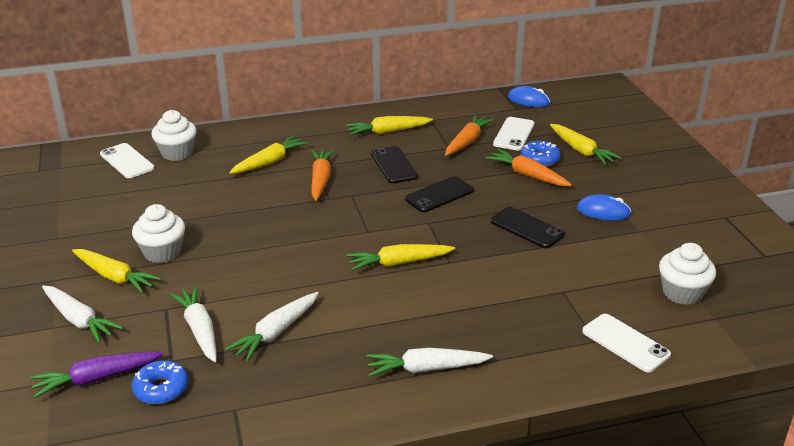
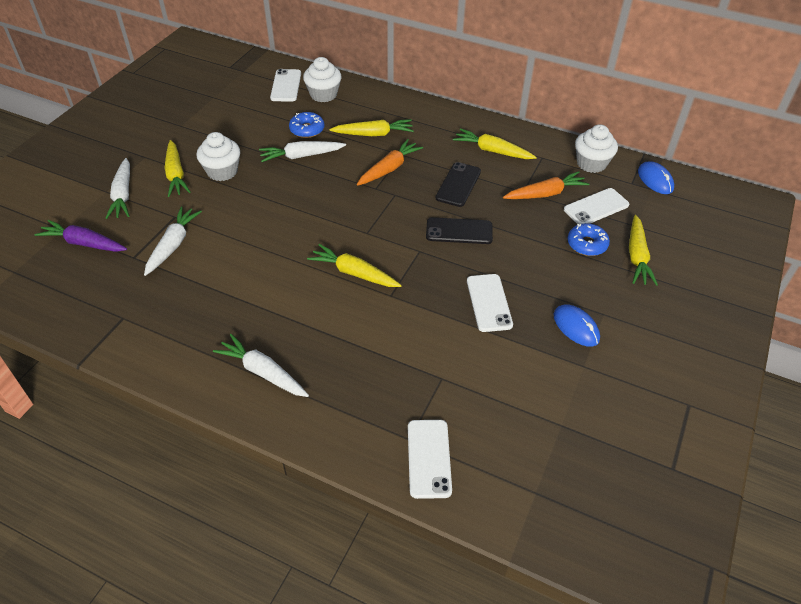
camera: 40 degrees right, 15 degrees up
(161, 389) = (105, 274): blue donut -> blue donut (307, 129)
(276, 332) = (211, 277): white carrot -> white carrot (301, 156)
(527, 228) = (489, 303): black phone -> white phone
(528, 175) = (555, 254): orange carrot -> none
(682, 293) = (540, 449): white cupcake -> white cupcake (591, 163)

